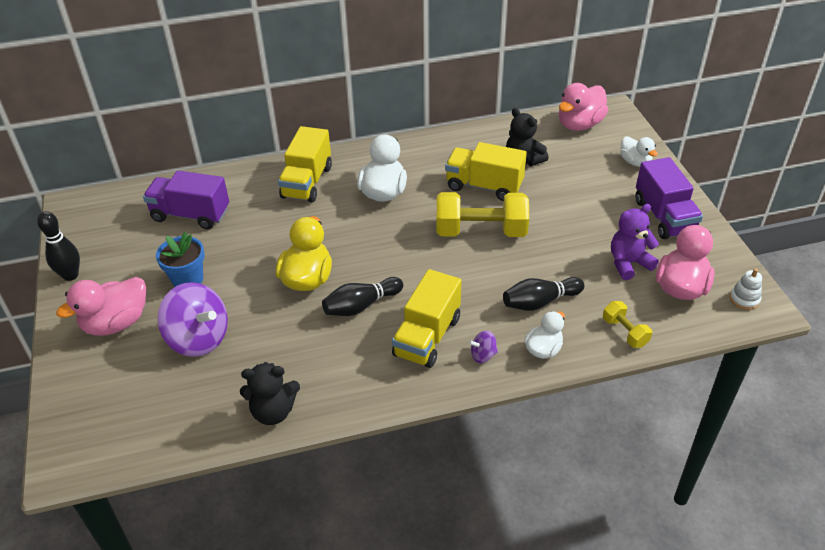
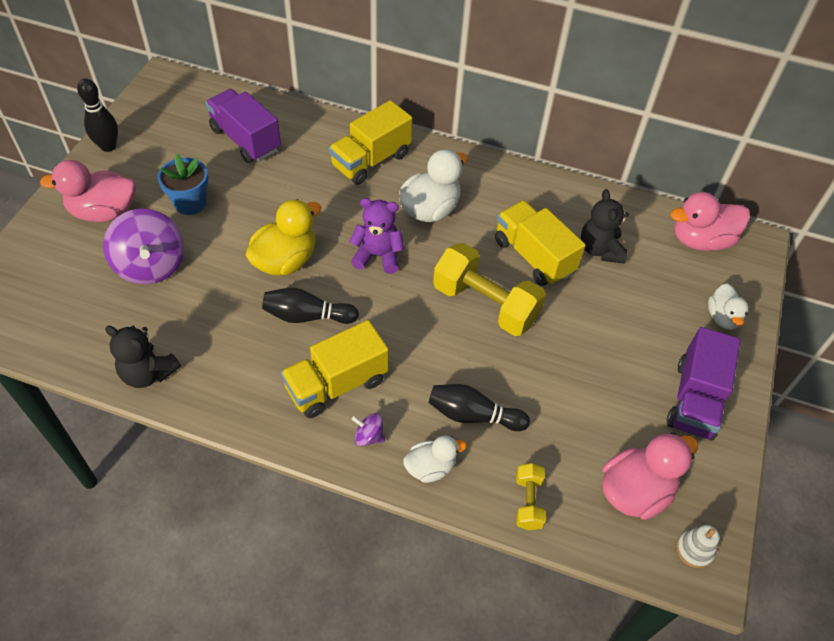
camera: 30 degrees right, 10 degrees up
(628, 263) = (604, 429): purple teddy bear -> purple teddy bear (378, 256)

